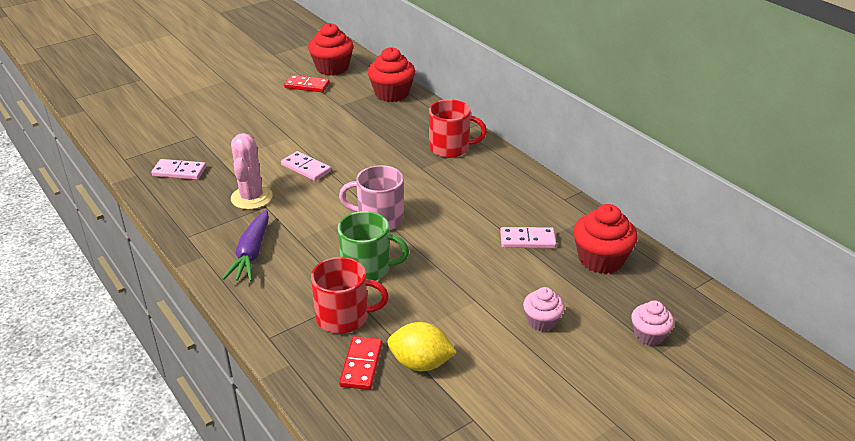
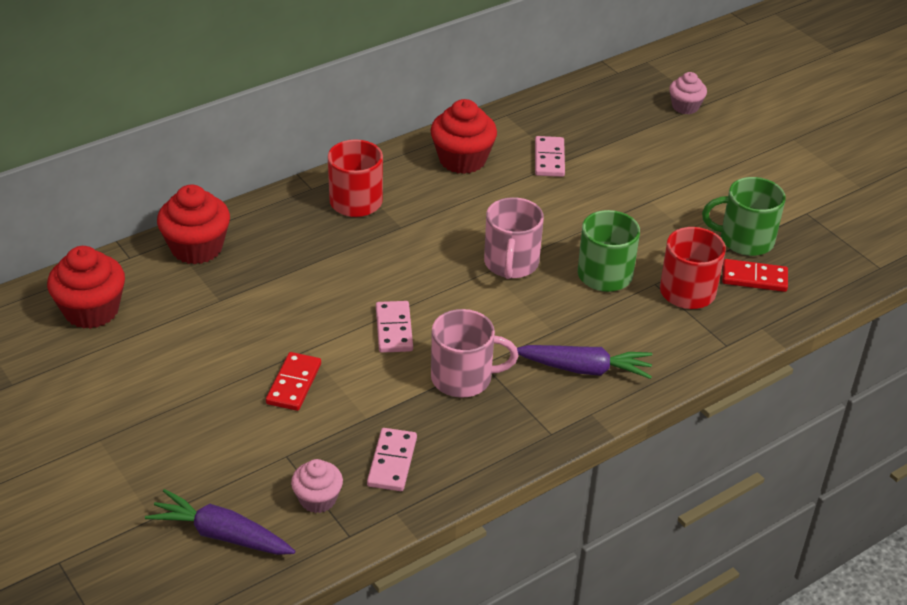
camera: 90 degrees left, 5 degrees up
(141, 119) = (221, 535): none -> purple carrot
(251, 198) = (463, 378): pink cactus -> pink mug
(306, 168) = (393, 329): pink domino -> pink domino turned 45 degrees counterclockwise
(307, 86) = (147, 337): red domino -> red domino (293, 384)
(421, 363) = (745, 240): yellow lemon -> green mug
(542, 321) = (675, 163): pink cupcake -> pink cupcake (318, 499)
(601, 259) = (579, 117): red cupcake -> red cupcake (462, 159)

